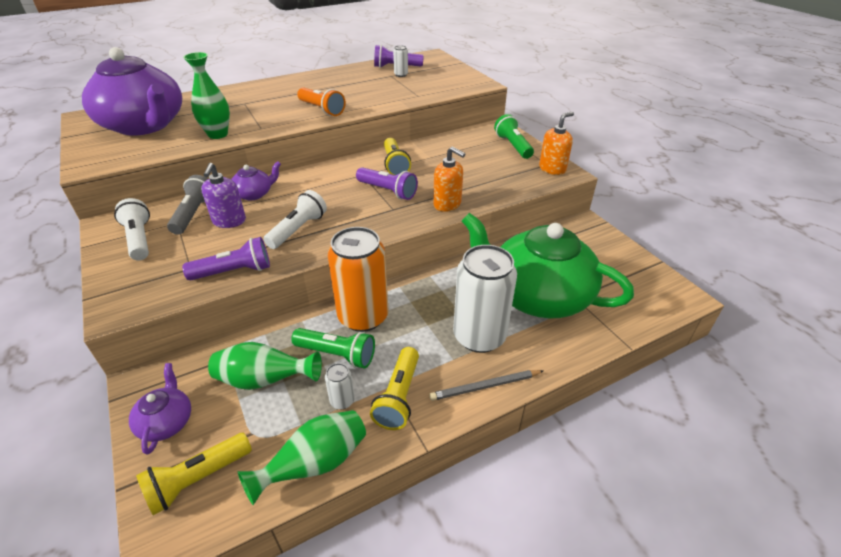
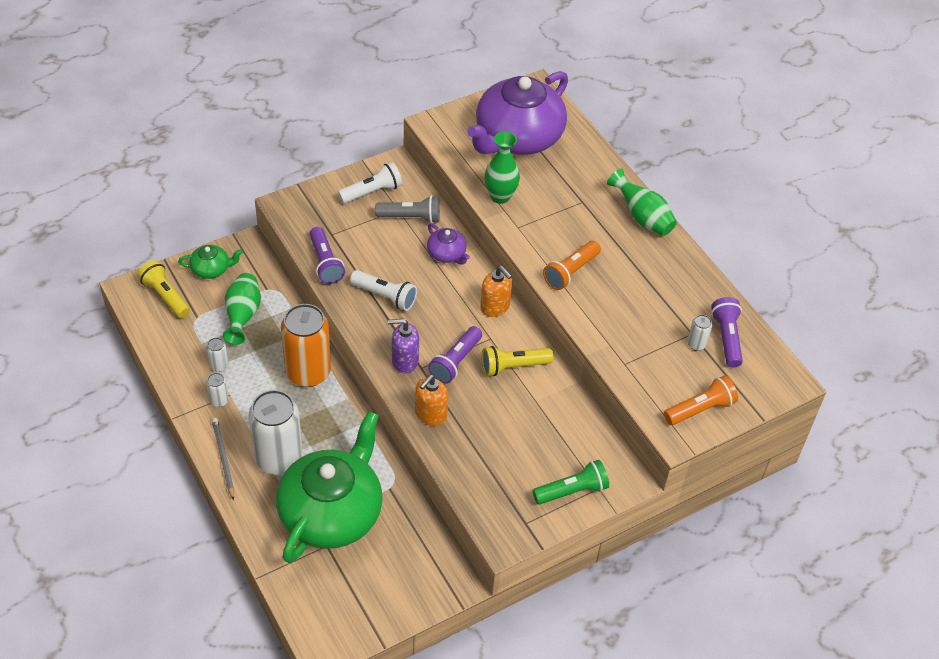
camera: 85 degrees right, 10 degrees up
(166, 421) = (211, 269): purple teapot -> green teapot
(229, 221) = (398, 245): purple soap dispenser -> purple soap dispenser (404, 361)
(315, 464) = (168, 355): green vase -> green vase (642, 217)
(337, 354) = (265, 358): green flashlight -> none
(398, 397) = (219, 400): yellow flashlight -> white can
(457, 76) = (700, 409): none -> orange flashlight
(552, 169) = (513, 526): orange soap dispenser -> orange soap dispenser (495, 307)

